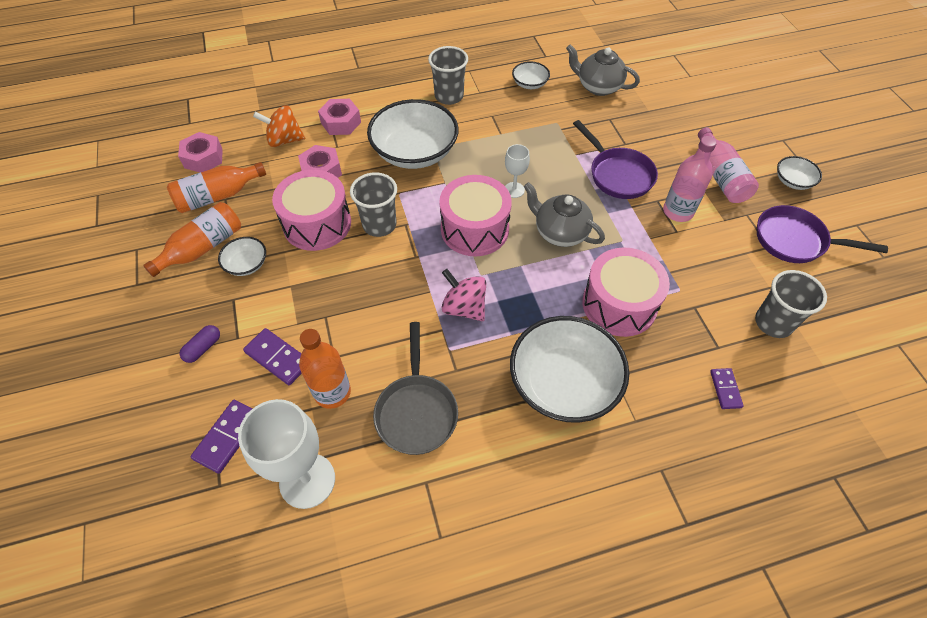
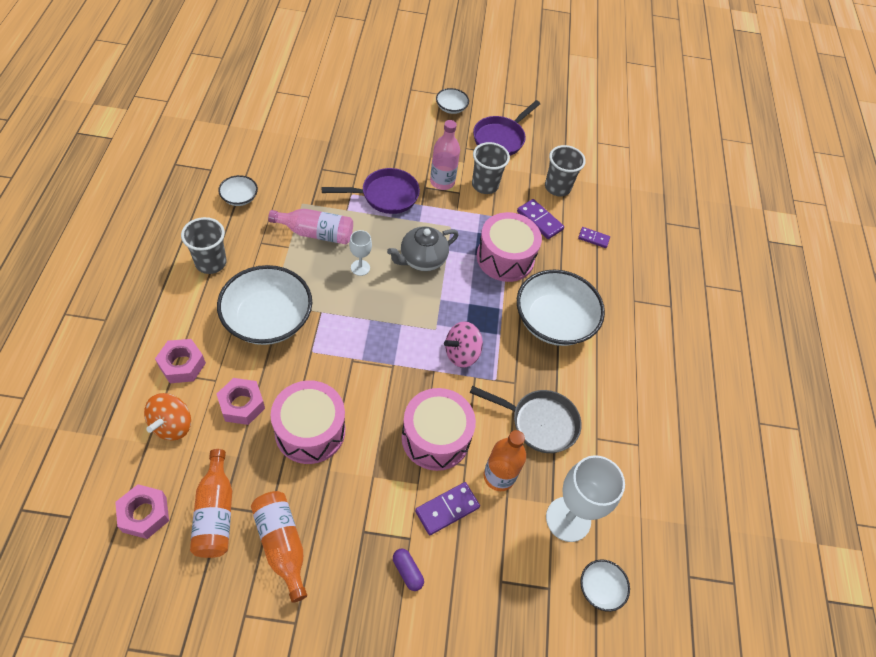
camera: 75 degrees left, 0 degrees up
(228, 437) = (508, 570): purple domino -> purple domino (539, 220)
(246, 264) = (326, 508): white bowl -> white bowl (600, 588)
(379, 225) = (341, 380): grey cup -> grey cup (485, 185)
(474, 229) = (386, 313): pink drum -> pink drum (435, 437)
(598, 87) = (279, 156): grey teapot -> none
(720, 177) = (424, 141): pink bottle -> pink bottle (316, 233)

